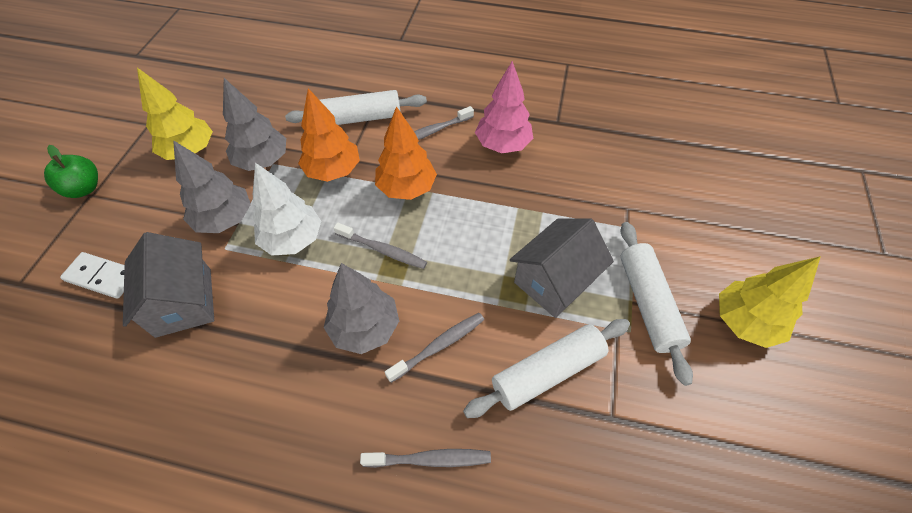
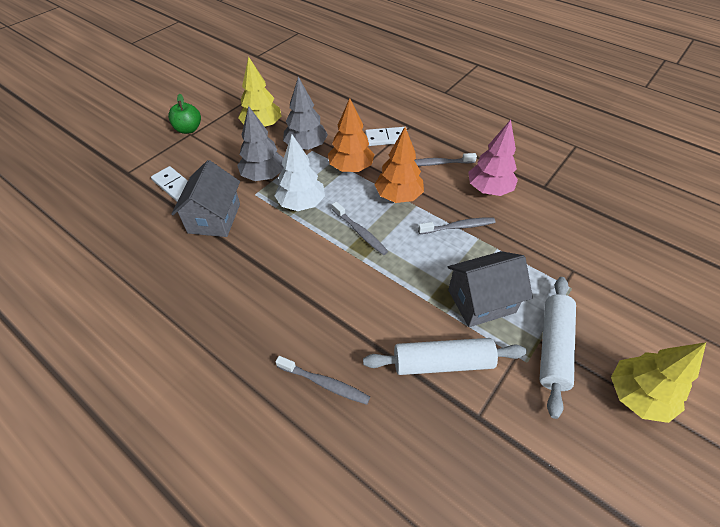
camera: 25 degrees right, 5 degrees down
(359, 118) = (387, 138): white rolling pin -> white domino
(365, 328) = (322, 279): grey tree -> none
(439, 346) = (368, 311): grey toothbrush -> grey toothbrush (458, 227)

